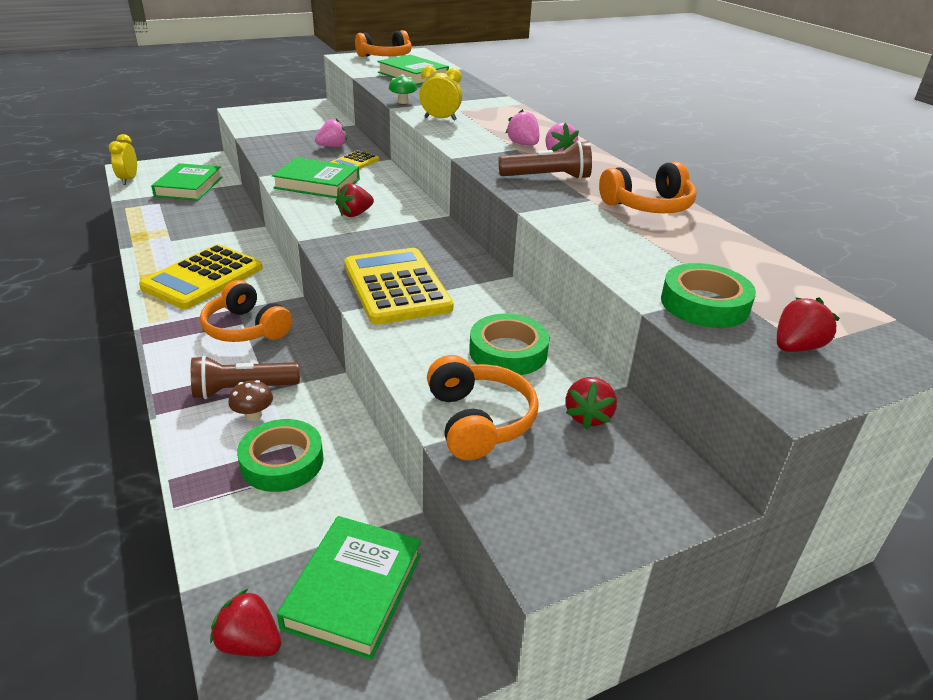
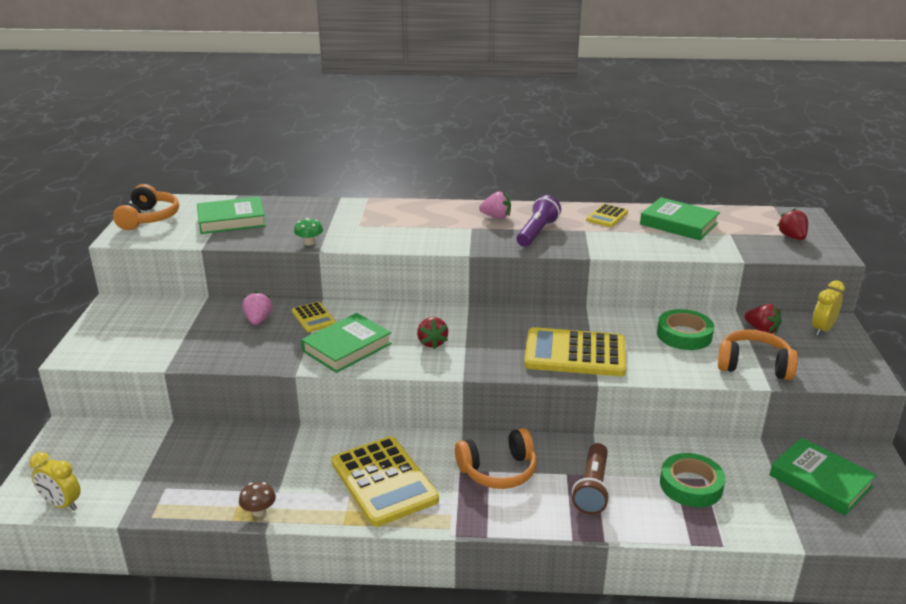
camera: 60 degrees left, 5 degrees down
(189, 187) = (140, 458): green book -> green book (678, 224)
(249, 643) = (852, 529): red strawberry -> none
(253, 415) = (629, 489): brown mushroom -> brown mushroom (259, 511)
(440, 119) = (373, 238): yellow clock -> yellow clock (822, 329)
(523, 144) = (464, 223): pink strawberry -> none
(547, 177) = (537, 232): brown flashlight -> purple flashlight
(648, 206) = (607, 216): orange headphones -> yellow calculator
(704, 304) = (741, 243): green tape -> none

